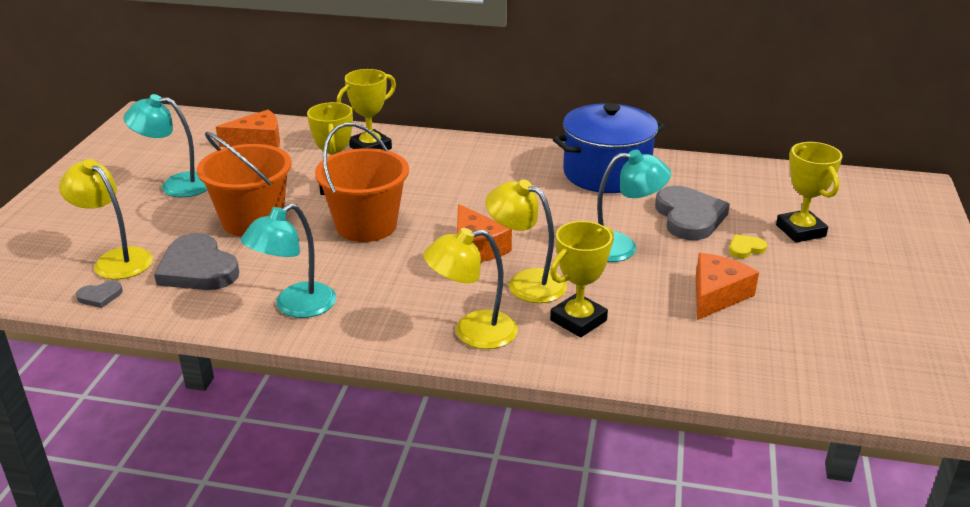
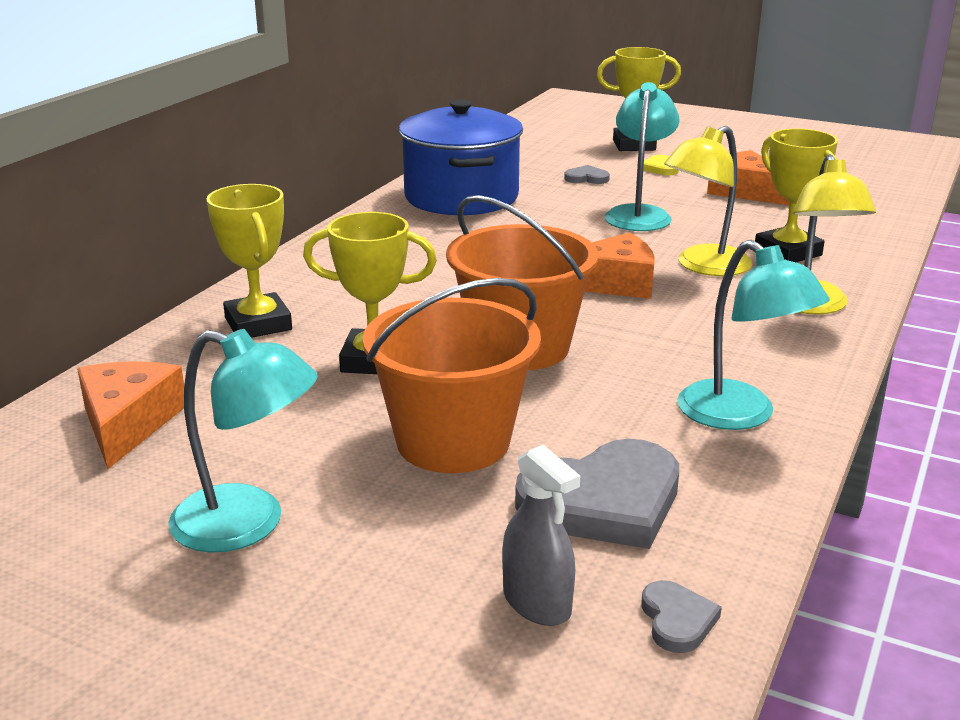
camera: 75 degrees left, 5 degrees down
(116, 259) = (537, 603): yellow lamp -> grey spray bottle
(176, 185) = (248, 524): turquoise lamp -> turquoise lamp turned 90 degrees counterclockwise
(689, 217) = (586, 178): grey heart -> grey heart, size x0.45

